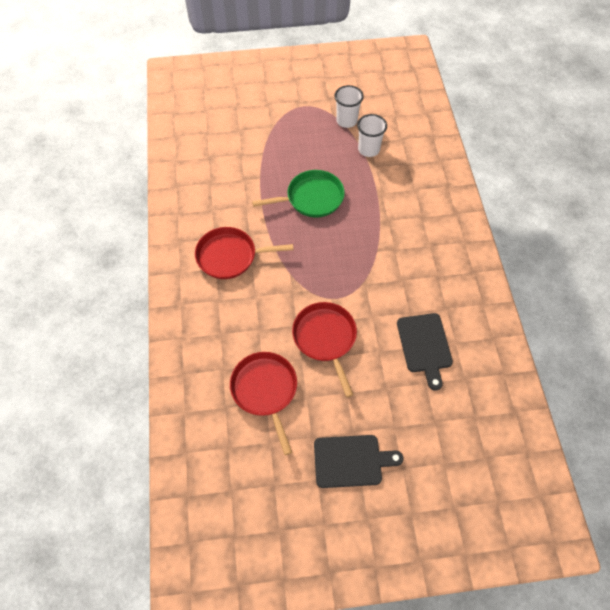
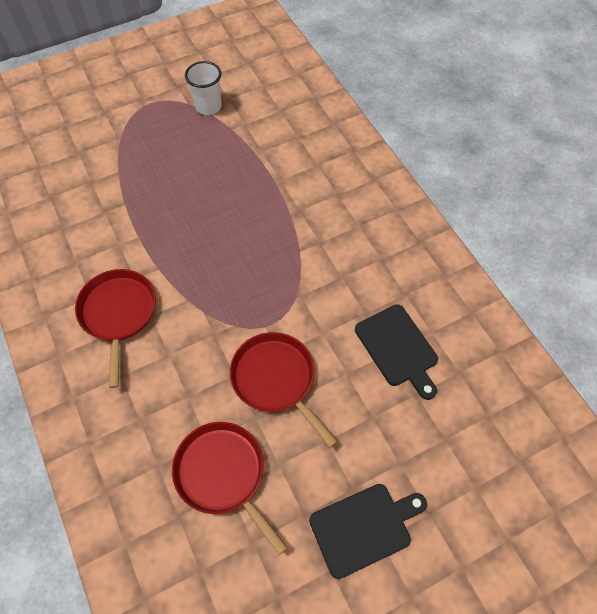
camera: 20 degrees left, 0 degrees up
(230, 256) = (118, 313): red pan -> red pan turned 105 degrees clockwise
(312, 198) = (198, 210): green pan -> none
(368, 149) = (246, 133): white cup -> none

